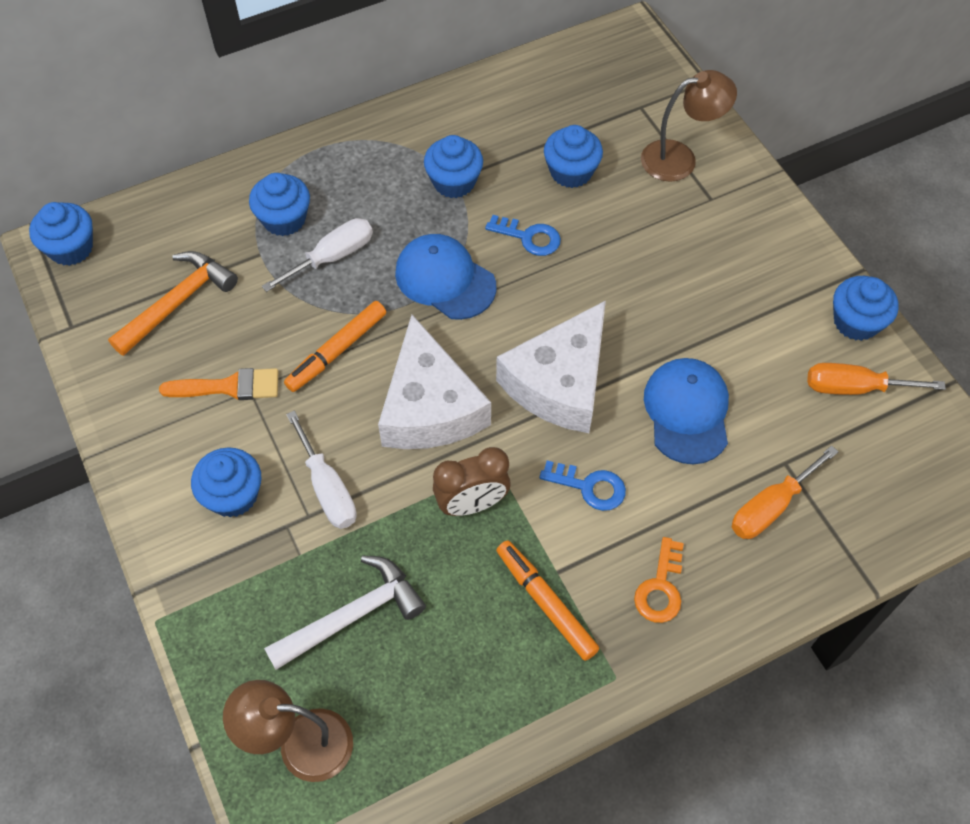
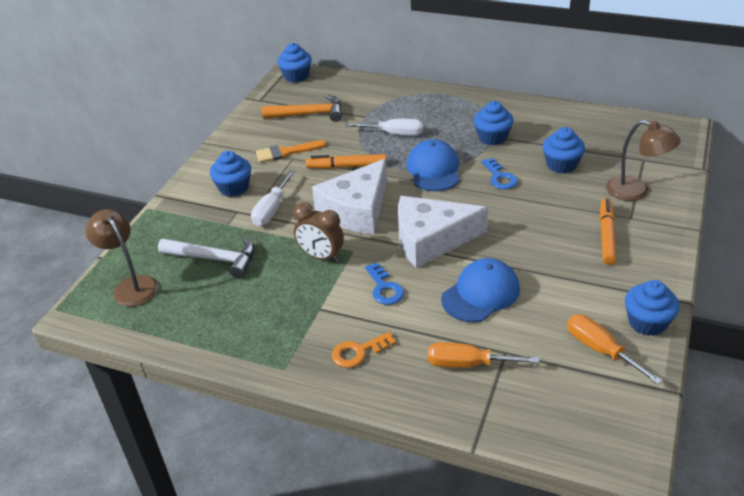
camera: 50 degrees right, 20 degrees down
(229, 387) = (286, 152): orange brush -> orange brush turned 120 degrees clockwise
(284, 219) = (393, 110): blue cupcake -> none
(546, 602) = (297, 316): orange marker -> orange marker (607, 236)

